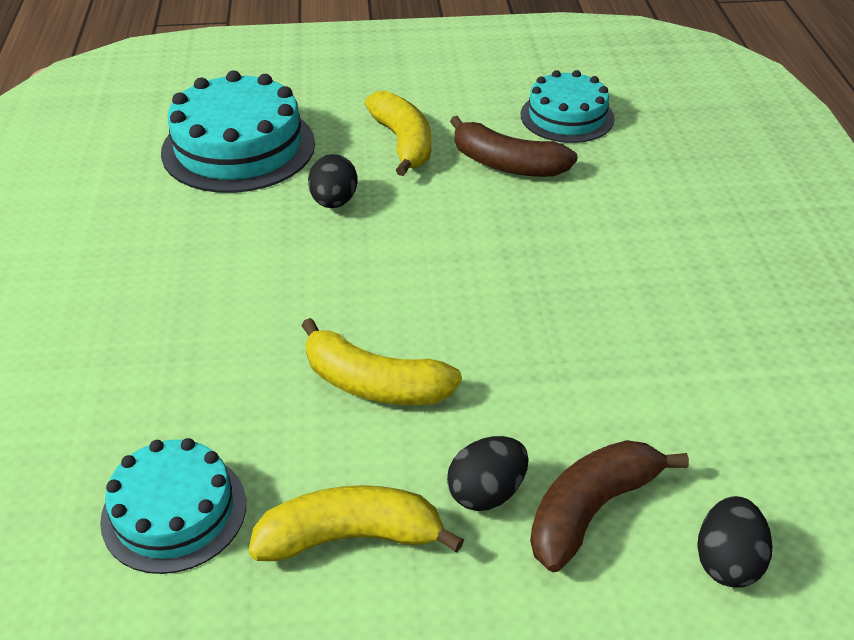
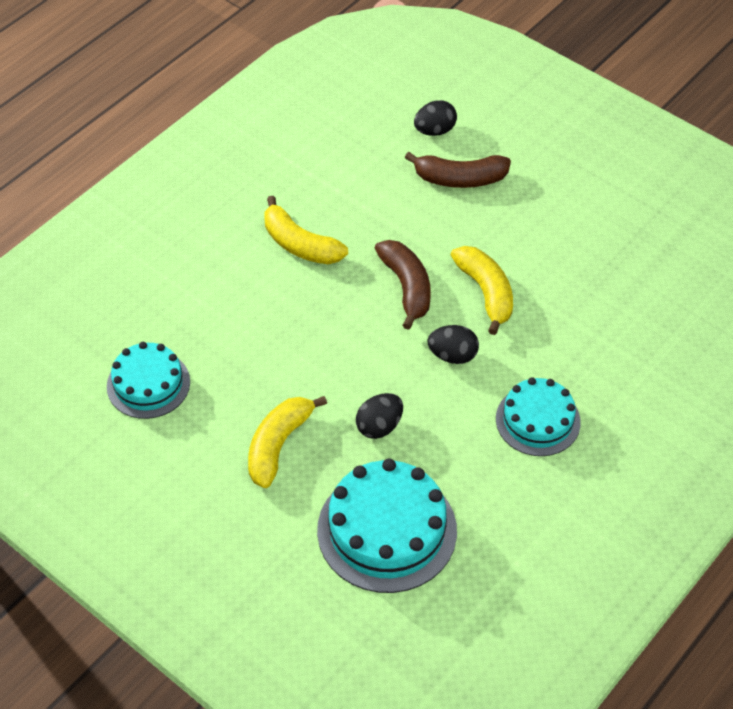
camera: 135 degrees left, 10 degrees up
(174, 511) = (631, 298): turquoise cake -> turquoise cake (538, 420)
(350, 537) = (566, 237): yellow banana -> yellow banana (300, 244)
(486, 493) = (492, 213): black egg -> black egg (452, 355)
(507, 164) = (242, 374): brown banana -> brown banana (406, 287)

